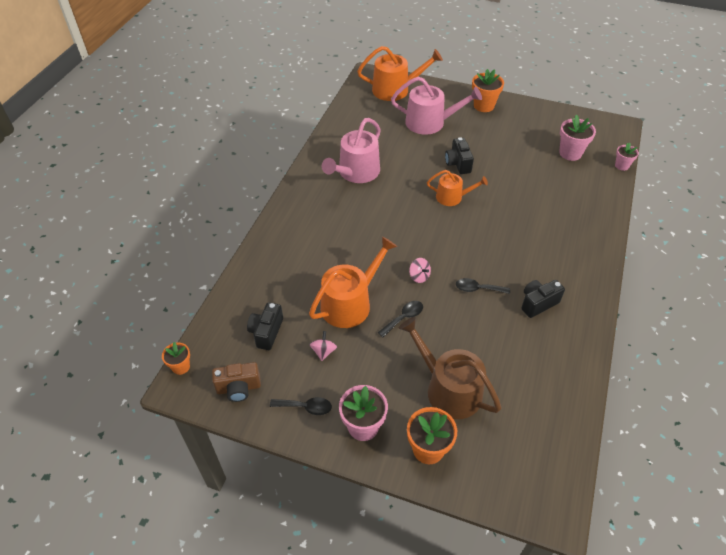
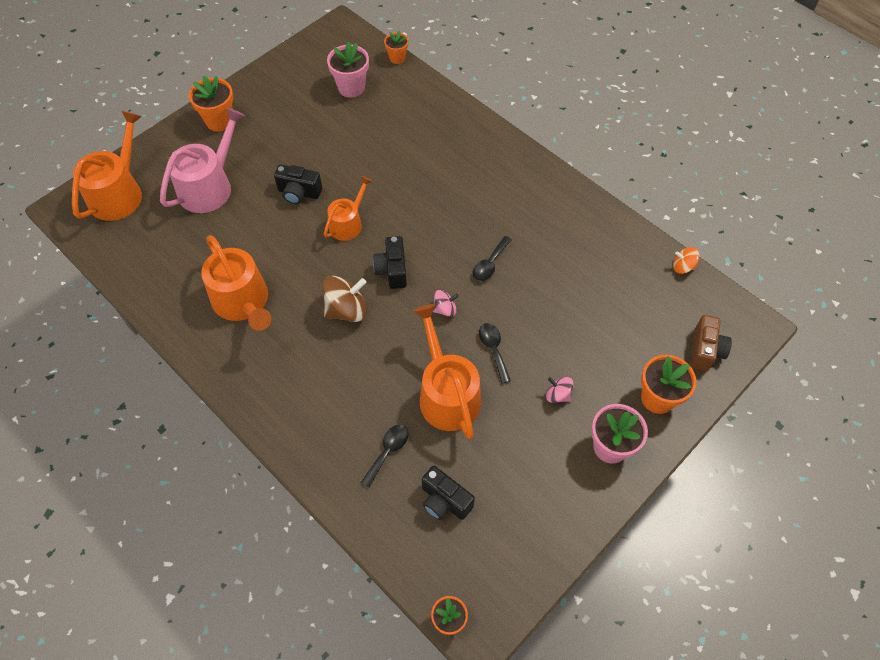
camera: 65 degrees left, 10 degrees up
(238, 388) = (510, 559): brown camera -> brown camera (705, 350)
(305, 407) = (565, 495): black spoon -> black spoon (388, 451)
(323, 351) = (500, 448): pink spinning top -> pink spinning top (558, 395)
(356, 172) = (243, 302): pink watering can -> orange watering can
(383, 223) = (346, 310): none -> brown spinning top
(448, 389) = (598, 349): brown watering can -> none
(538, 303) = (534, 223): black camera -> black camera (392, 270)
(577, 429) = (683, 267): none -> orange spinning top
(621, 166) = (397, 58): pink flower pot -> orange flower pot

